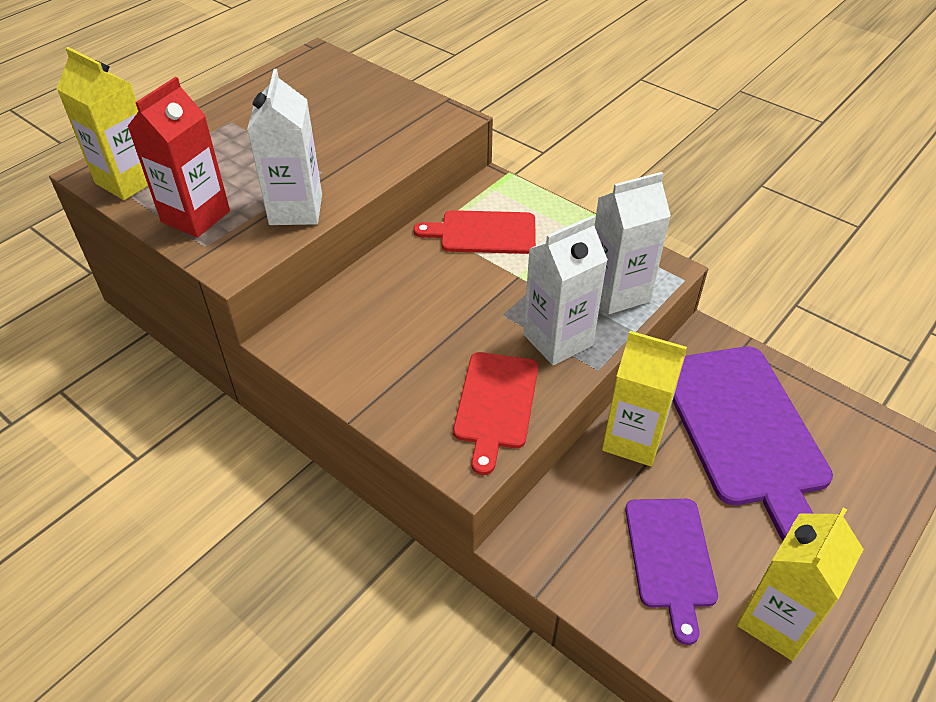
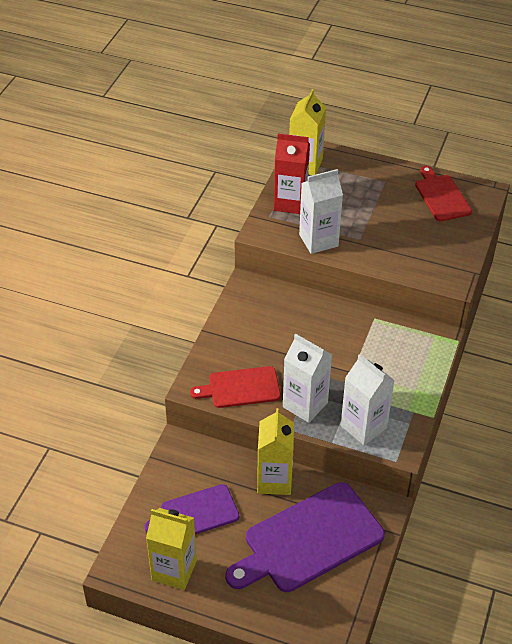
camera: 70 degrees right, 0 degrees up
(483, 233) = (384, 344): red cutting board -> red cutting board (441, 196)

